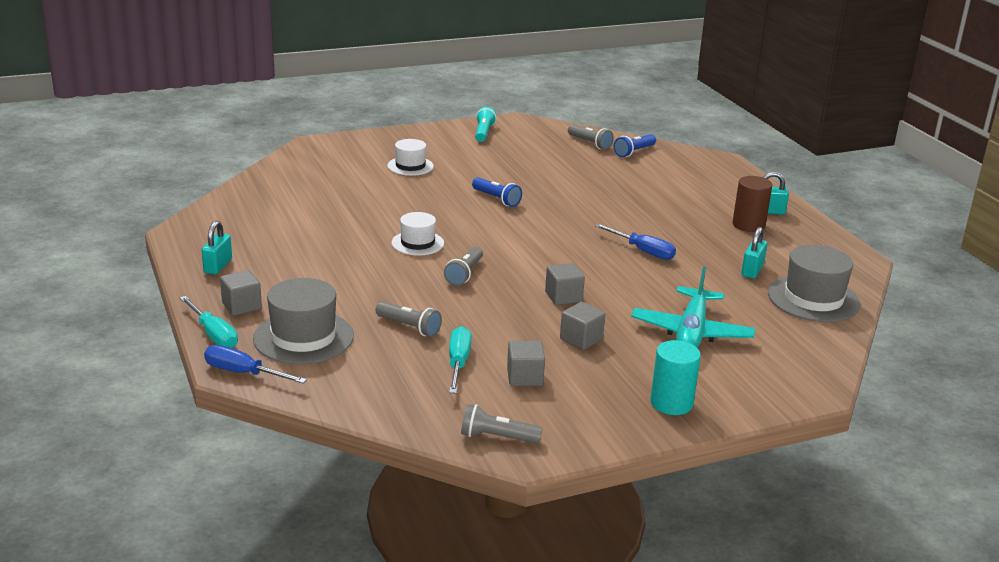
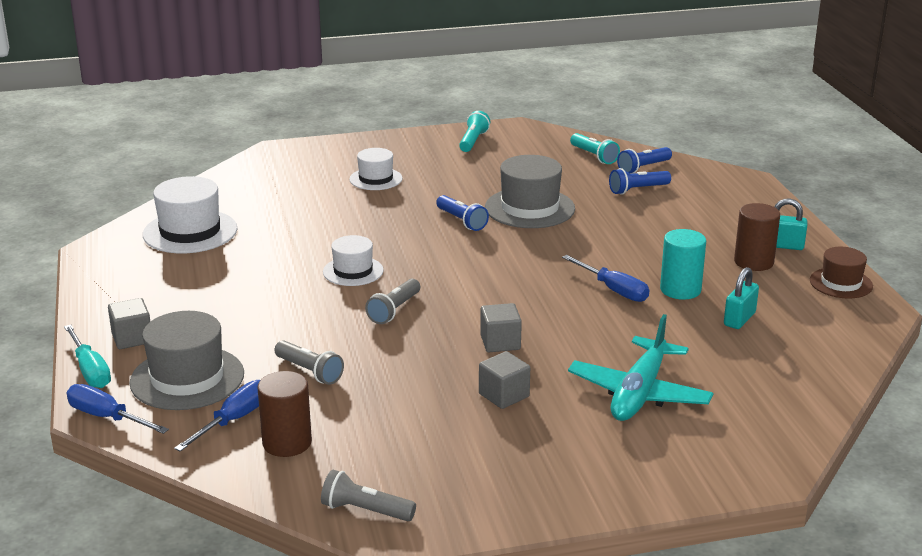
camera: 10 degrees right, 0 degrees up
(218, 266) = (122, 290): turquoise padlock -> none
(261, 214) = (190, 232): none -> white hat
(357, 370) = (234, 420): none -> blue screwdriver
(410, 386) = (287, 443): none -> brown cylinder
(458, 363) = (351, 418): turquoise screwdriver -> none
(524, 377) = (422, 439): grey cube -> none
(590, 143) = (594, 156): grey flashlight -> turquoise flashlight
(635, 170) = (637, 190): none -> blue flashlight
(671, 403) = (586, 480): turquoise cylinder -> turquoise cylinder (680, 290)
(813, 299) = (804, 358): grey hat -> grey hat (530, 208)
(823, 239) = (841, 283): none -> brown hat

